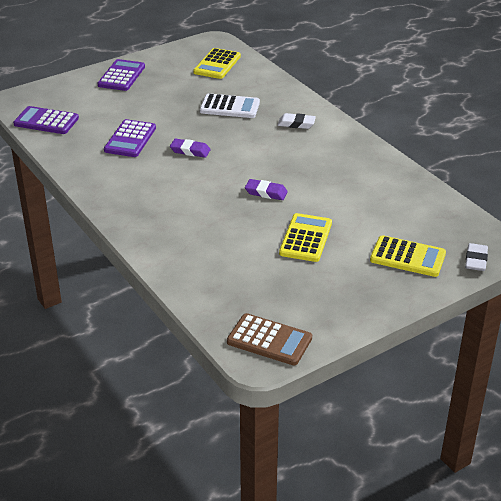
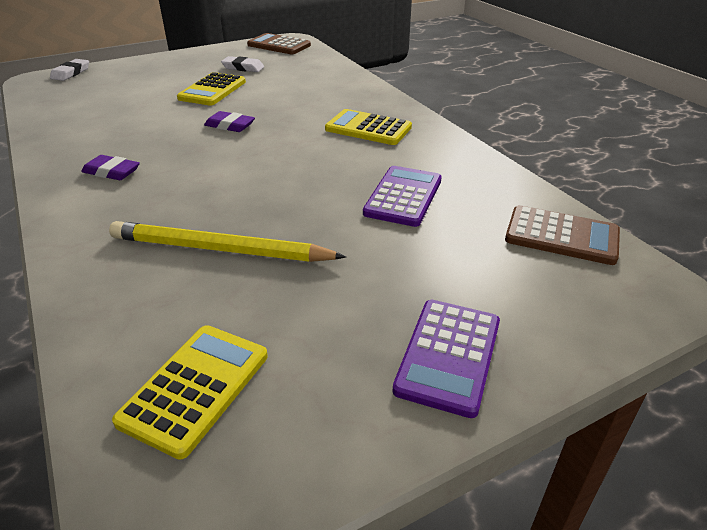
camera: 175 degrees left, 0 degrees up
(46, 121) = (561, 236): purple calculator -> brown calculator
(190, 151) = (311, 176): purple eraser -> purple eraser (111, 172)
(230, 107) = (220, 249): white calculator -> yellow pencil
(296, 124) = (124, 210): white eraser -> white eraser (243, 68)
(407, 257) = (129, 76): yellow calculator -> yellow calculator (368, 128)

